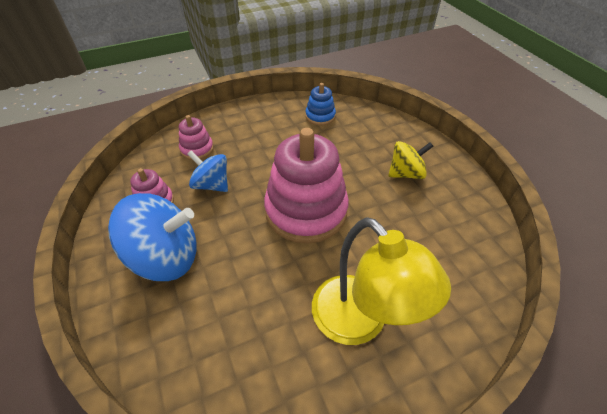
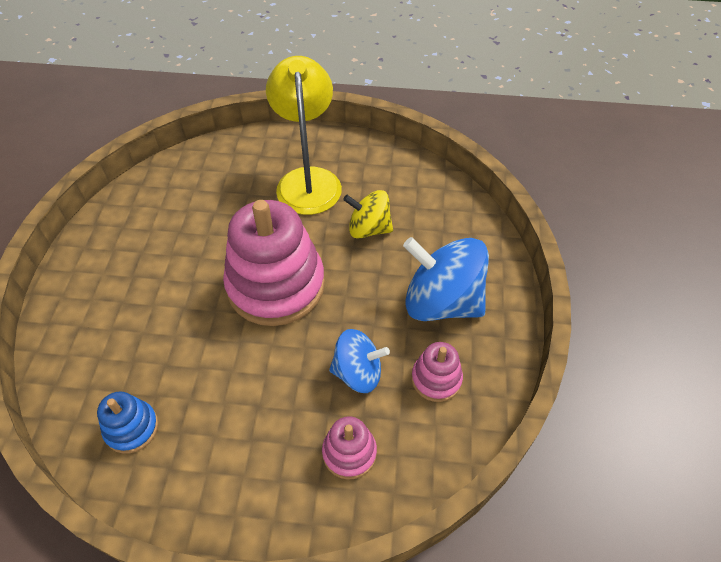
camera: 150 degrees left, 5 degrees up
(212, 184) = (358, 372): blue spinning top -> blue spinning top turned 60 degrees counterclockwise
(406, 173) = (133, 276): yellow spinning top -> yellow spinning top (369, 229)

